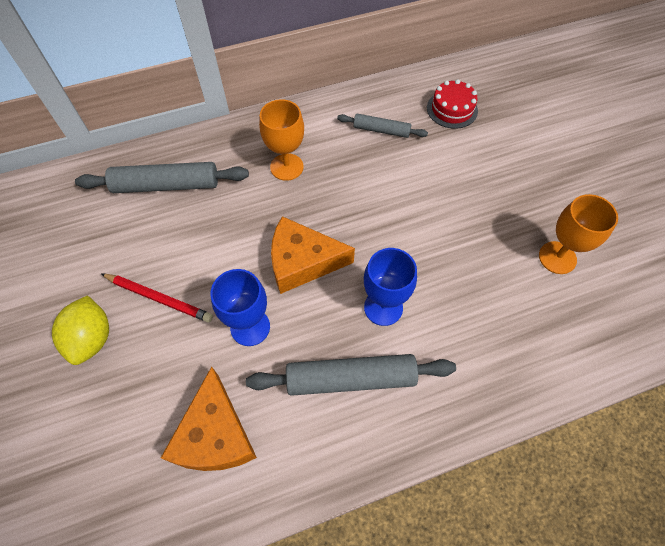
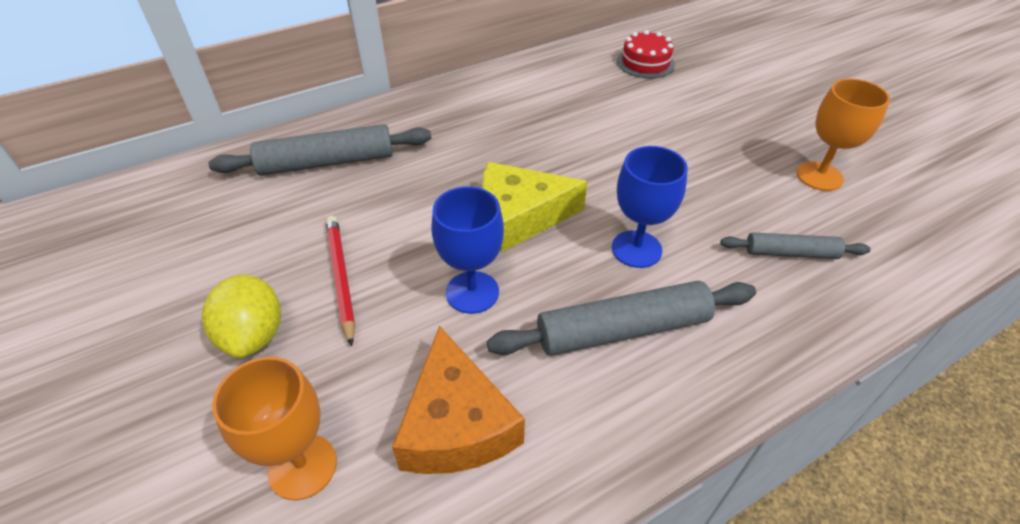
camera: 10 degrees left, 15 degrees down
(159, 298) = (341, 278): red pencil -> red pencil turned 120 degrees counterclockwise
(286, 167) = (473, 130): orange goblet -> orange goblet (302, 466)
(302, 262) = (520, 216): orange cheese -> yellow cheese
(381, 130) = (573, 87): grey rolling pin -> grey rolling pin (791, 253)

